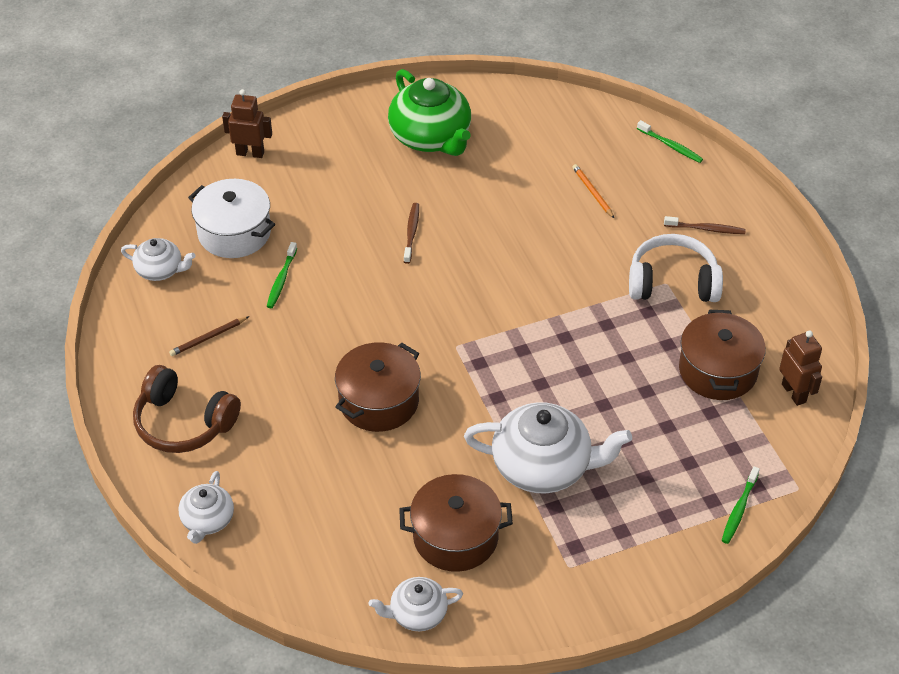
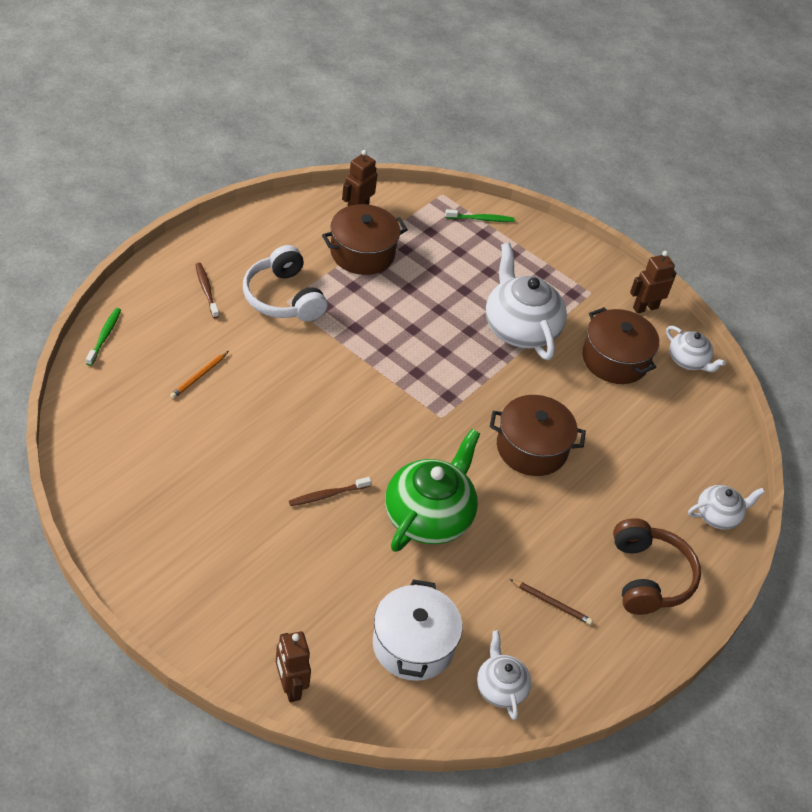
camera: 125 degrees left, 0 degrees up
(281, 279) = (447, 575): green toothbrush -> none
(431, 137) = (183, 527): green teapot -> green teapot (429, 516)
(520, 614) = (645, 308): none -> brown robot

